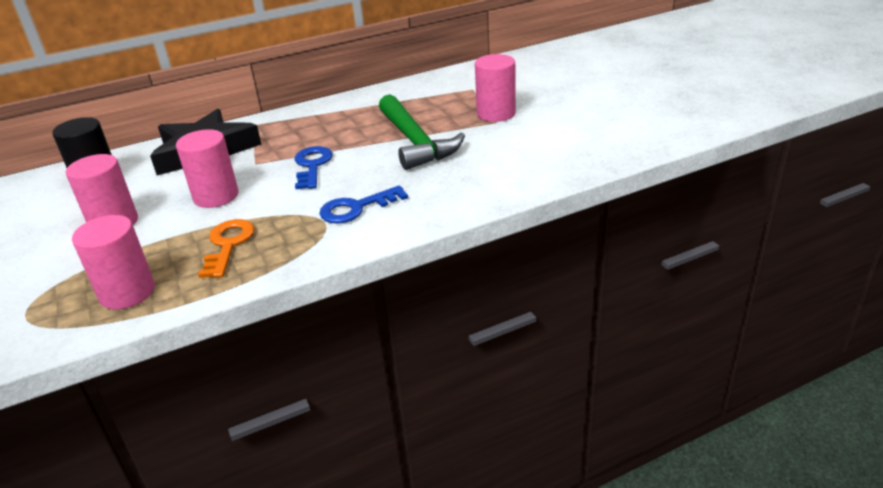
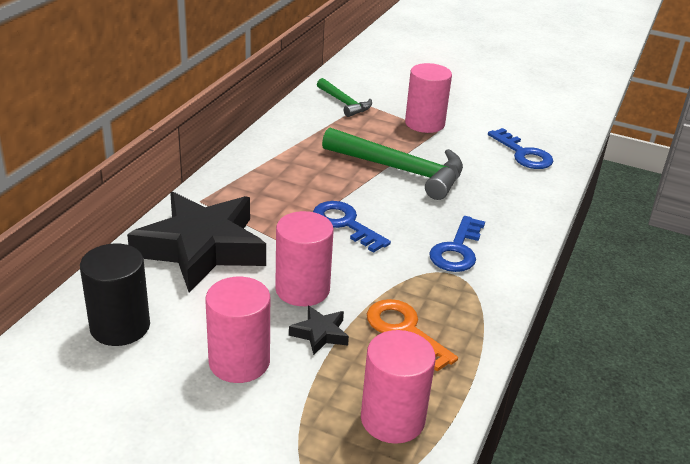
camera: 45 degrees left, 0 degrees up
(179, 226) = (320, 334): none -> black star
(457, 85) = (344, 103): none -> green hammer
(542, 157) = (523, 154): none -> blue key

